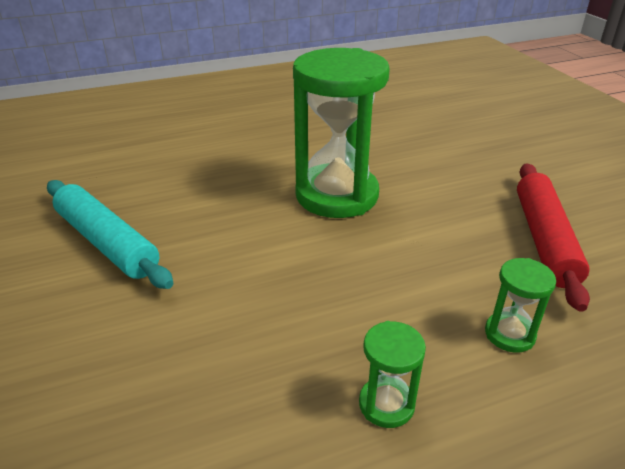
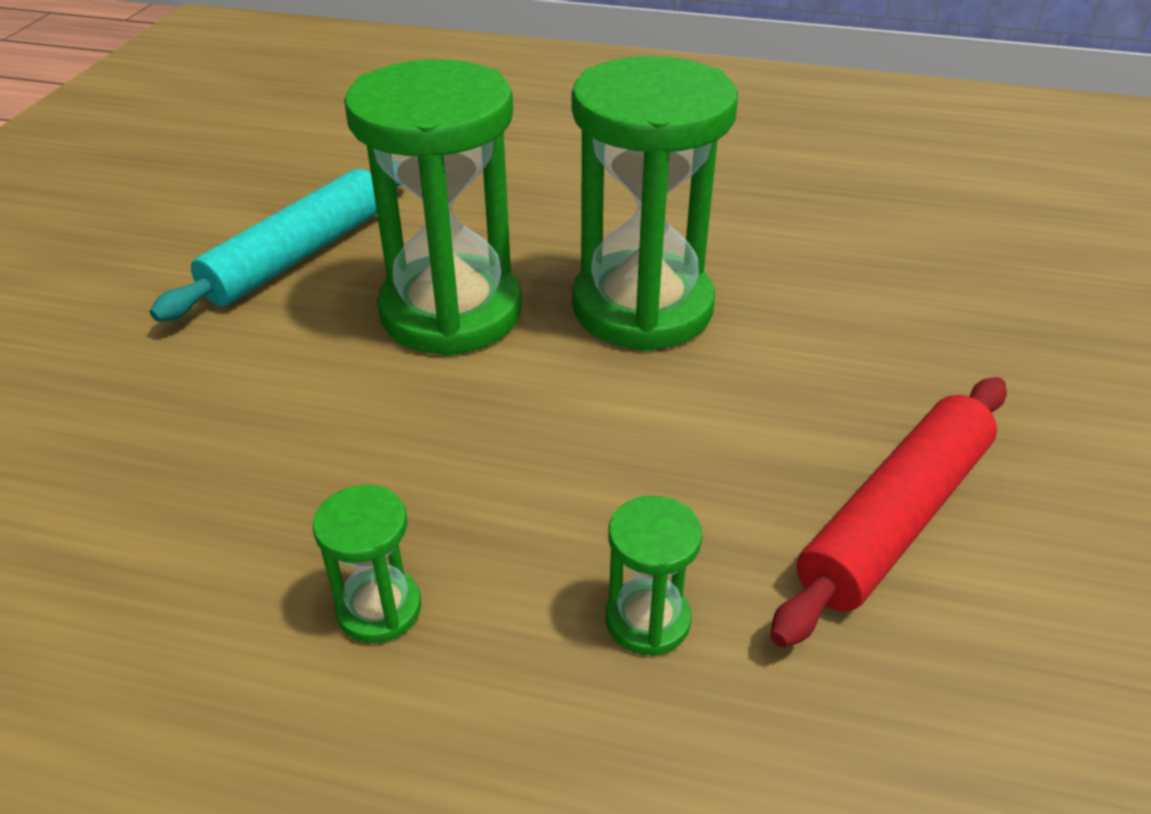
camera: 35 degrees right, 5 degrees up
(106, 242) = (298, 255): turquoise rolling pin -> turquoise rolling pin turned 45 degrees clockwise
(240, 236) = (451, 312): none -> green hourglass

